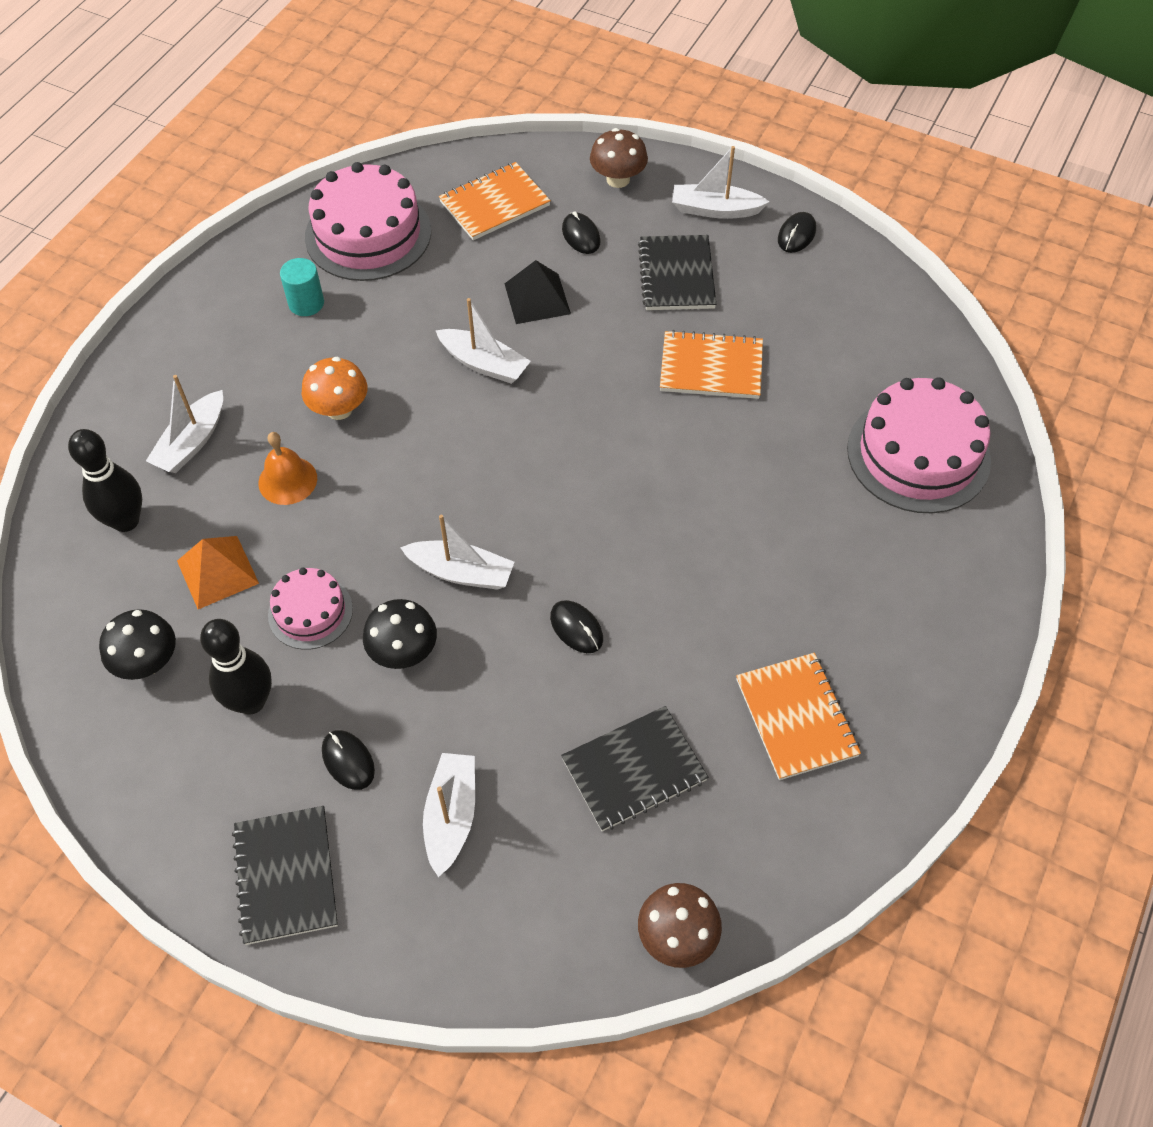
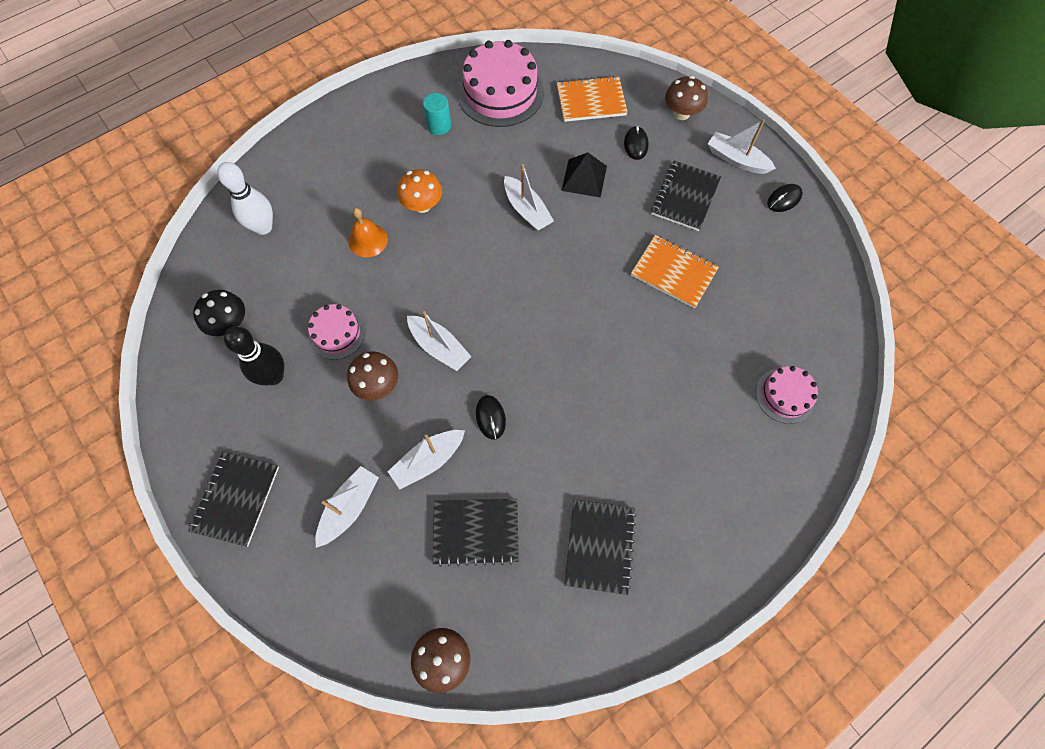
camera: 25 degrees right, 10 degrees up
(126, 521) = (263, 227): black bowling pin -> white bowling pin
(192, 442) = (326, 191): white boat -> white boat (428, 461)
(217, 571) = (297, 283): orange pyramid -> none
(348, 761) = (309, 441): black mouse -> none
(403, 652) = (377, 385): black mushroom -> brown mushroom
(796, 717) = (599, 546): orange notebook -> black notebook
(918, 454) = (785, 395): pink cake -> pink cake, size x0.55

